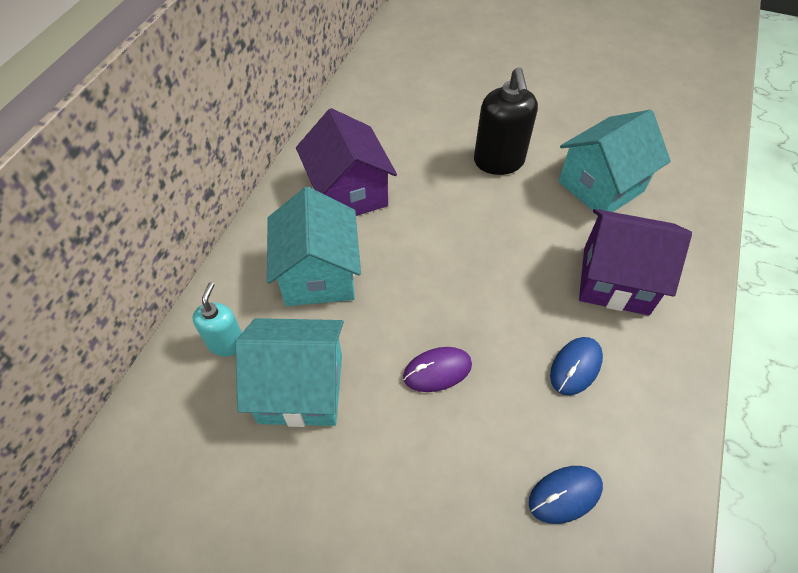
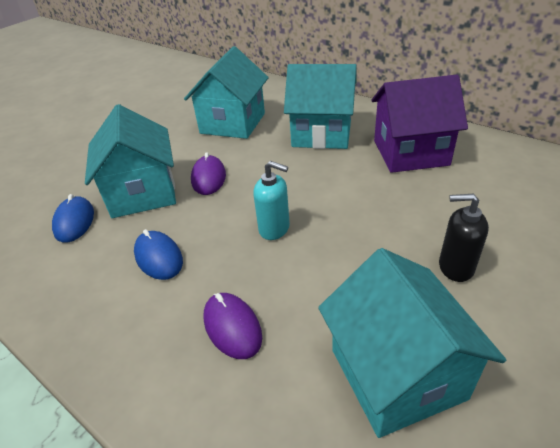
camera: 110 degrees right, 15 degrees down
(226, 343) = (281, 100): turquoise soap dispenser -> turquoise soap dispenser (274, 229)
(487, 437) = (143, 193): none -> turquoise house
(499, 162) = (455, 267): black soap dispenser -> black soap dispenser, size x0.61
(615, 280) = (232, 327): purple house -> purple mouse

